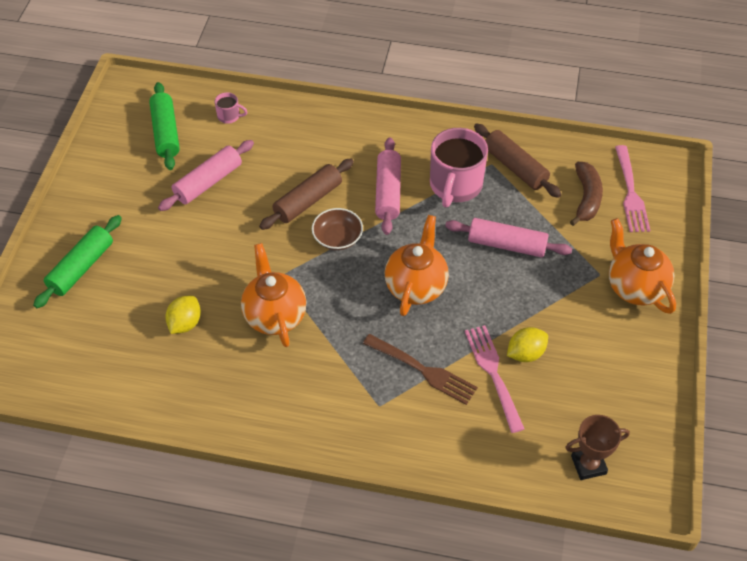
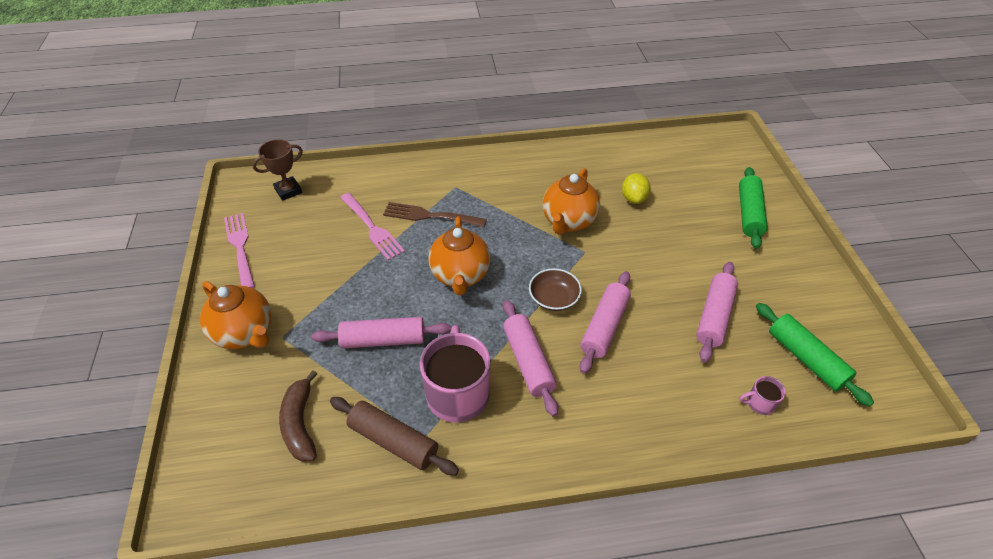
camera: 160 degrees right, 5 degrees down
(275, 316) = (568, 221): orange teapot -> orange teapot turned 60 degrees clockwise
(308, 201) = (604, 327): brown rolling pin -> pink rolling pin
(525, 353) = (347, 249): yellow lemon -> none
(630, 192) = (245, 450): pink fork -> pink fork (240, 248)

